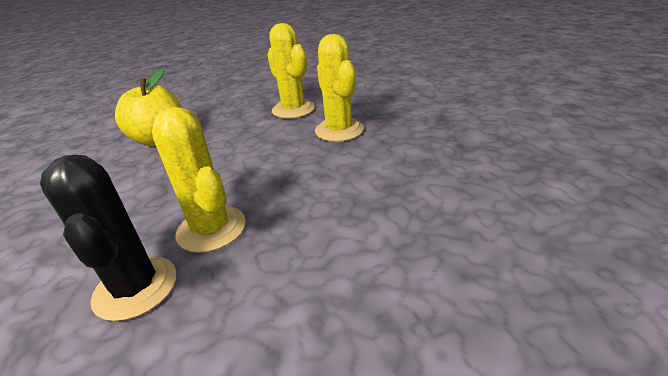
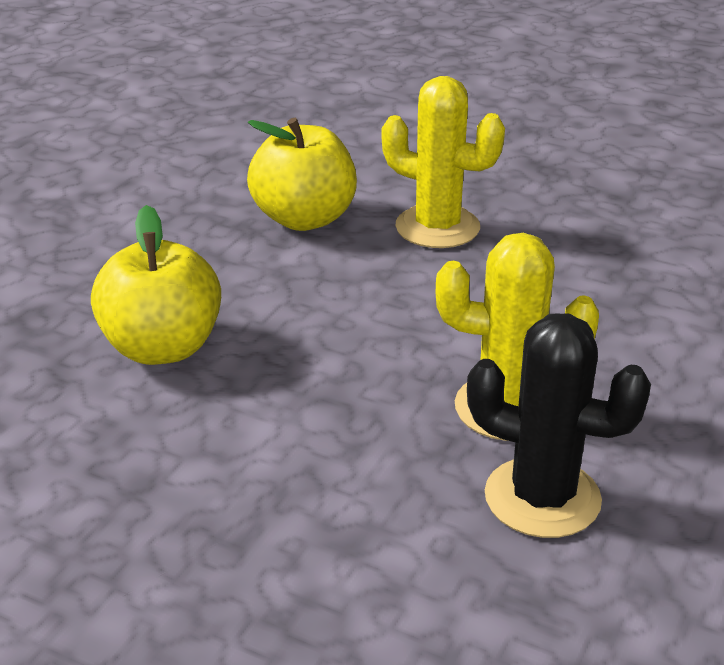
camera: 45 degrees left, 0 degrees up
(293, 109) = (304, 219): yellow cactus -> yellow apple

